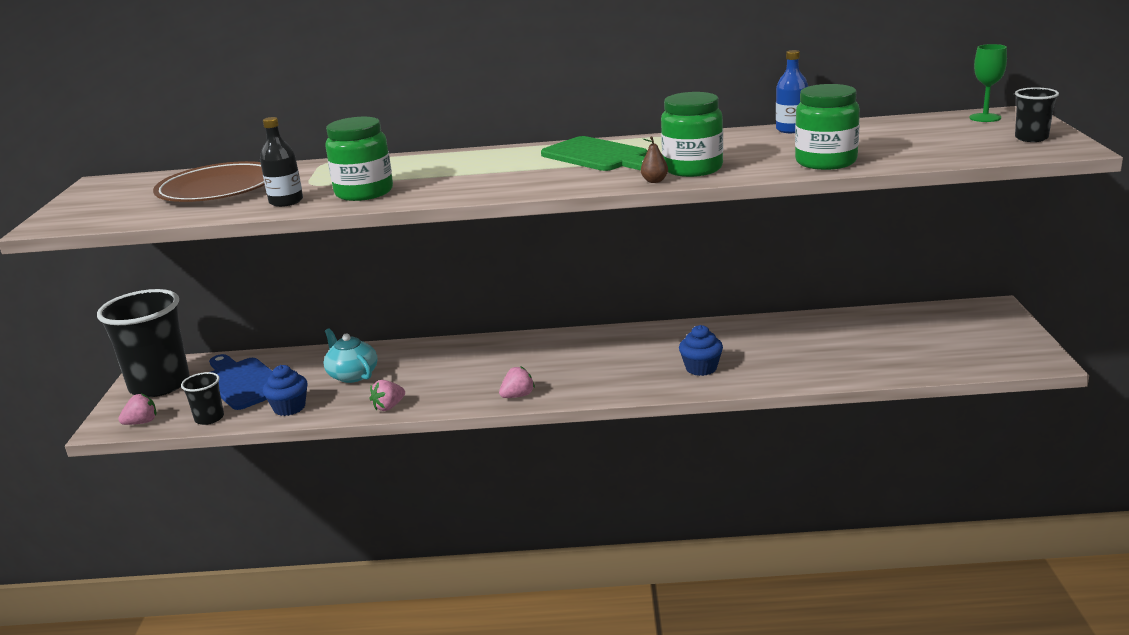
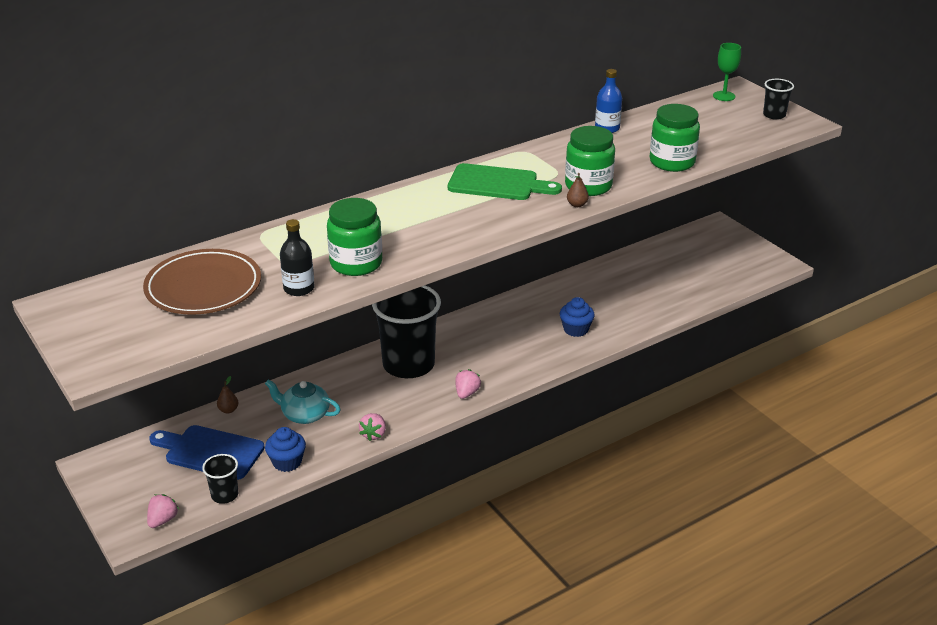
camera: 35 degrees left, 10 degrees up
(159, 385) = (127, 479): black cup -> black cup (408, 365)
(298, 355) = (228, 410): none -> brown pear

